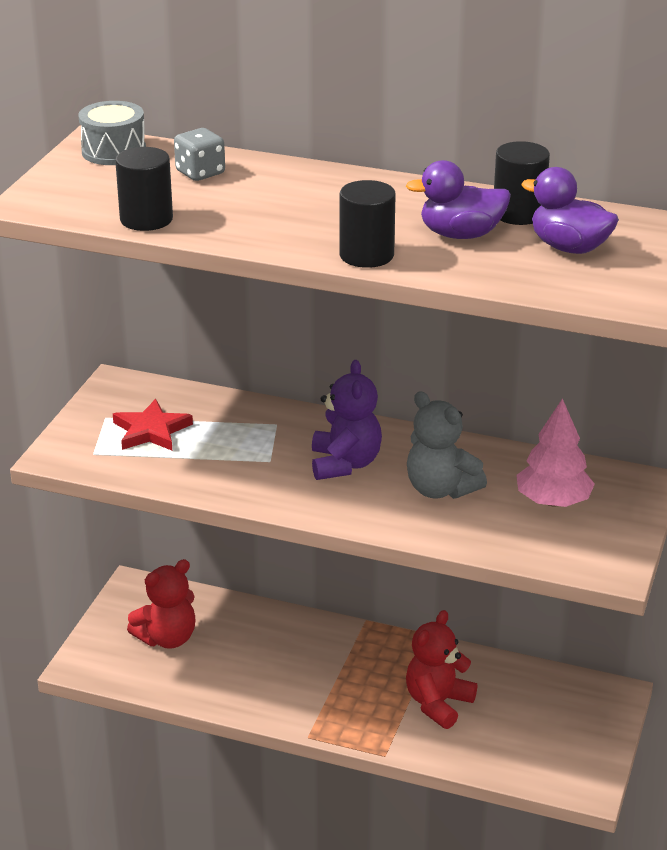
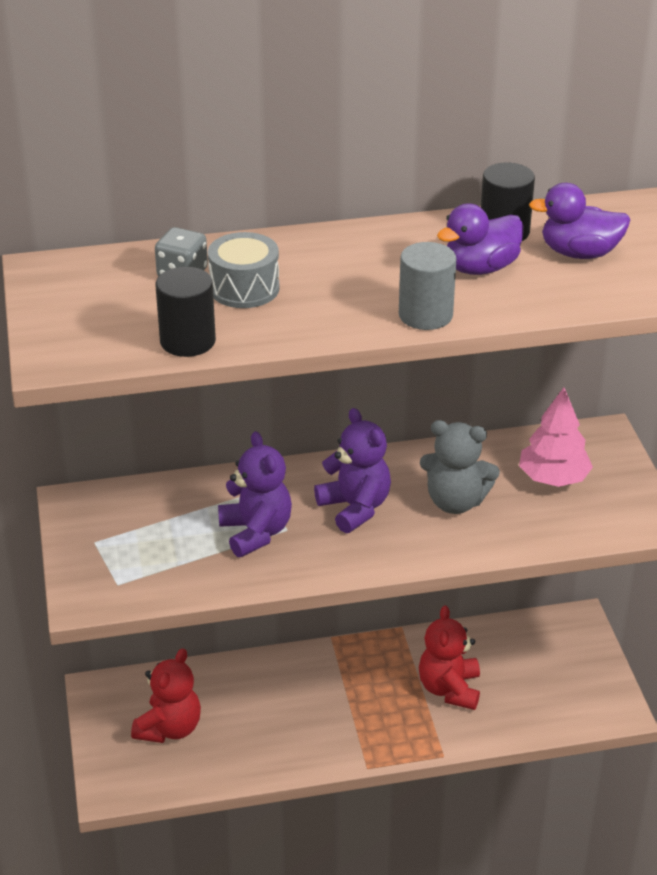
camera: 30 degrees left, 5 degrees up
(114, 151) = (72, 275): grey drum -> grey drum (244, 288)
(151, 430) = (151, 539): red star -> none
(241, 454) = (256, 532): none -> purple teddy bear
(366, 255) = (425, 315): black cylinder -> grey cylinder

